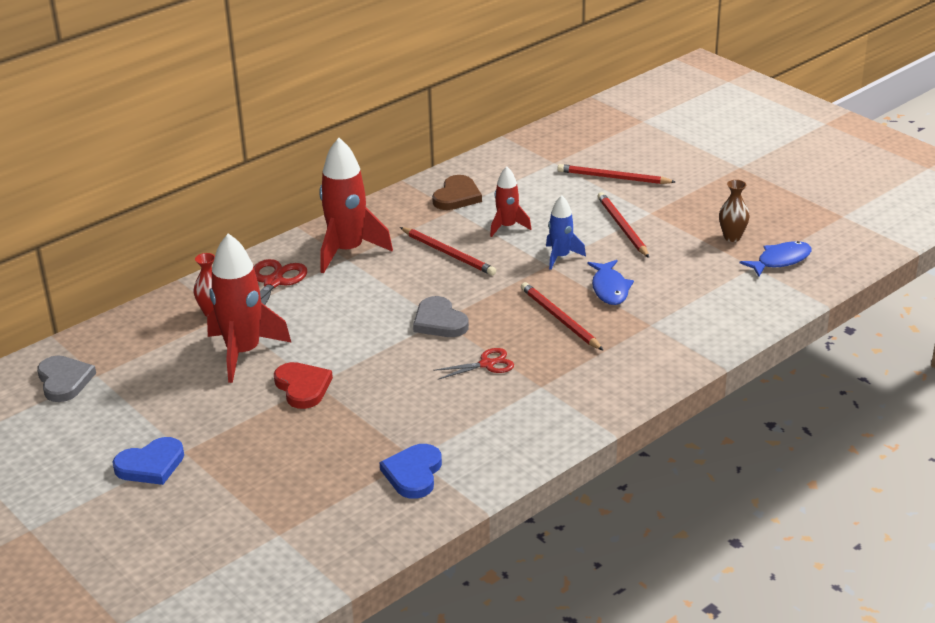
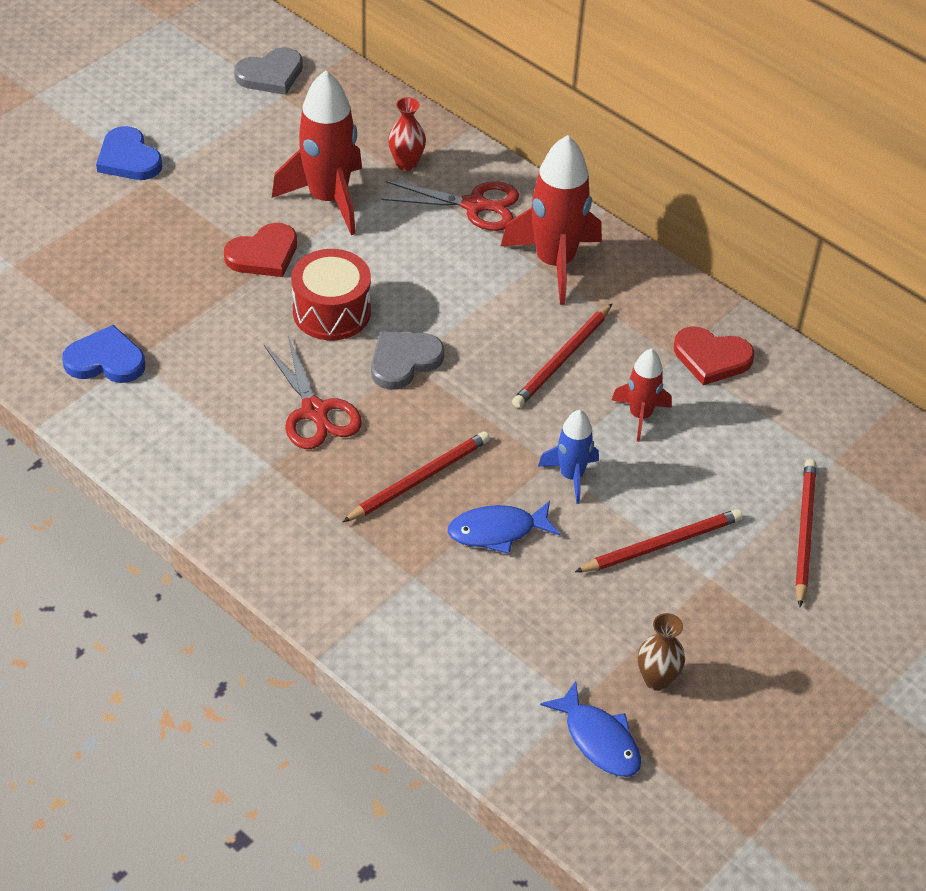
camera: 80 degrees right, 15 degrees up
(379, 354) = (331, 312): none -> red drum
(457, 196) = (711, 358): brown heart -> red heart
(487, 364) = (314, 411): red scissors -> red scissors, size x1.51

